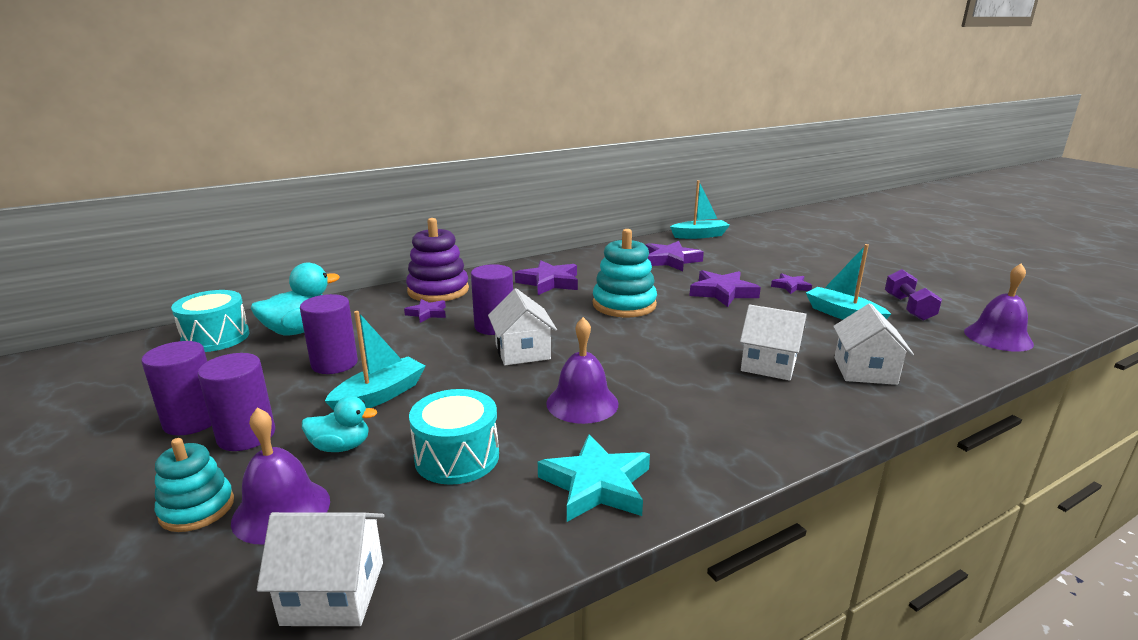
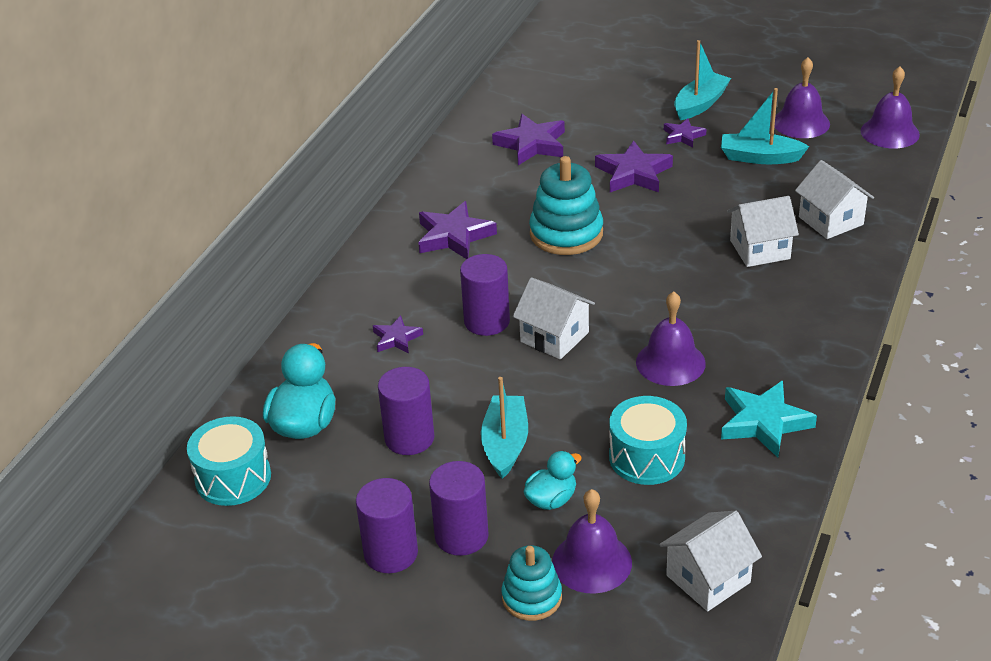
camera: 35 degrees left, 15 degrees up
(438, 290) = (357, 303): purple stacking toy -> none
(699, 235) = (513, 86): turquoise boat -> turquoise boat (700, 104)
(908, 308) = (801, 123): purple dumbbell -> purple bell

